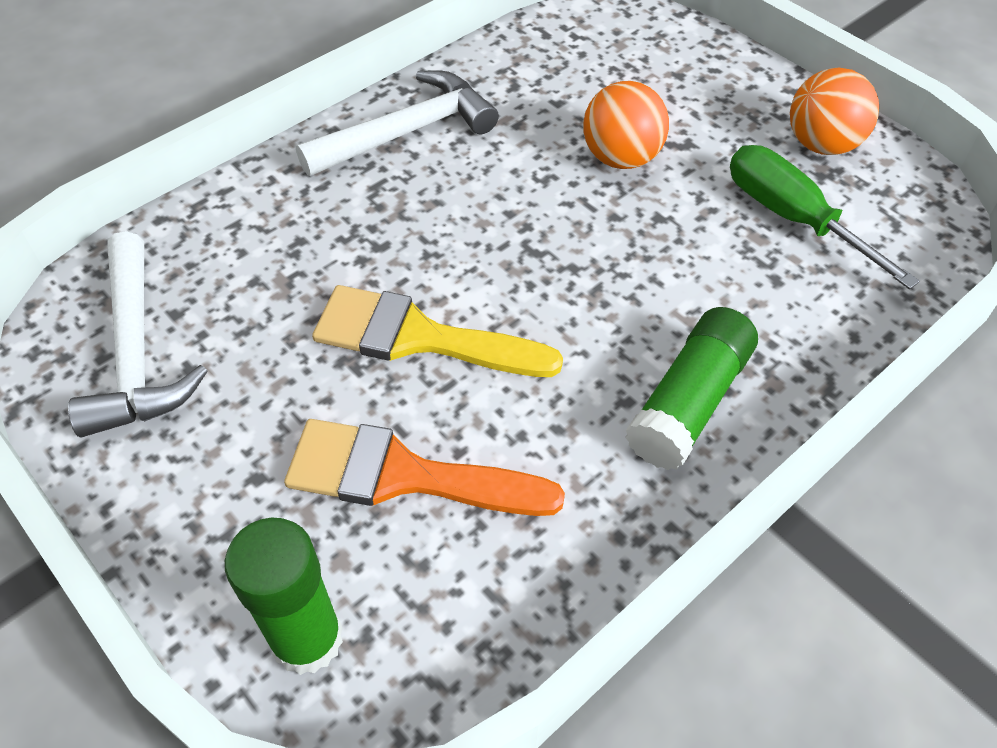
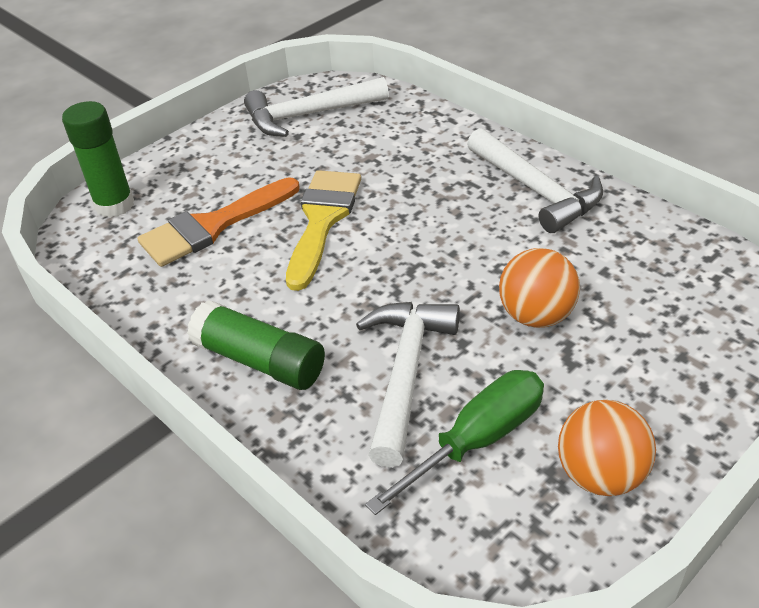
camera: 90 degrees right, 10 degrees down
(403, 475) = (212, 226): orange brush -> orange brush turned 135 degrees counterclockwise
(707, 266) = (406, 374): none -> white hammer

